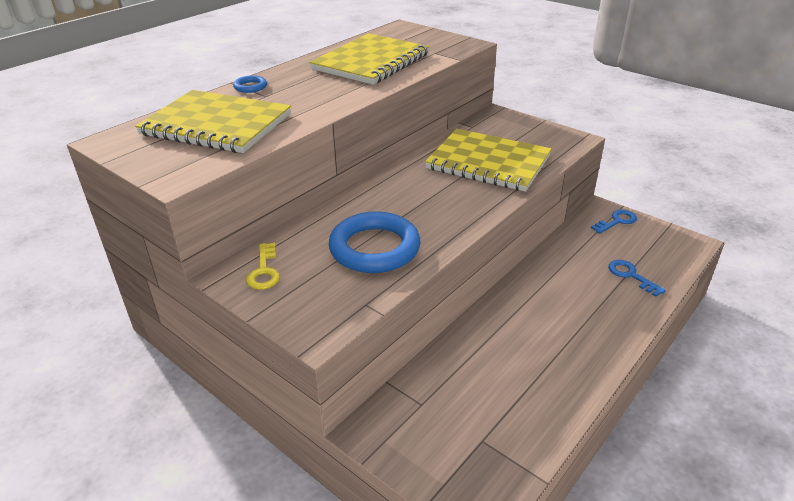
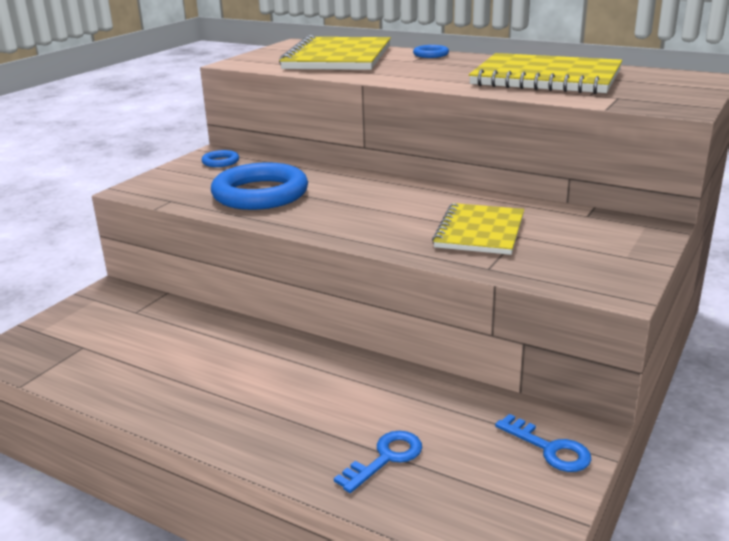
camera: 80 degrees right, 10 degrees down
(264, 271) = (220, 162): yellow key -> blue ring
(488, 162) = (479, 231): yellow notebook -> yellow notebook, size x0.64

